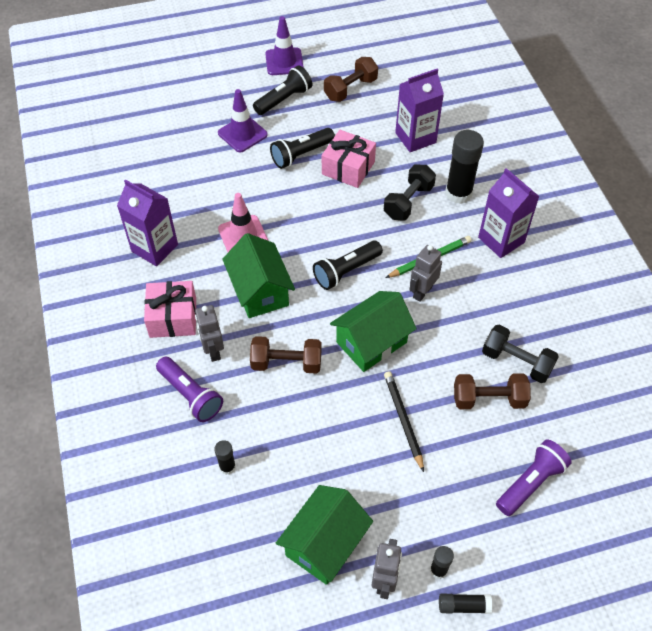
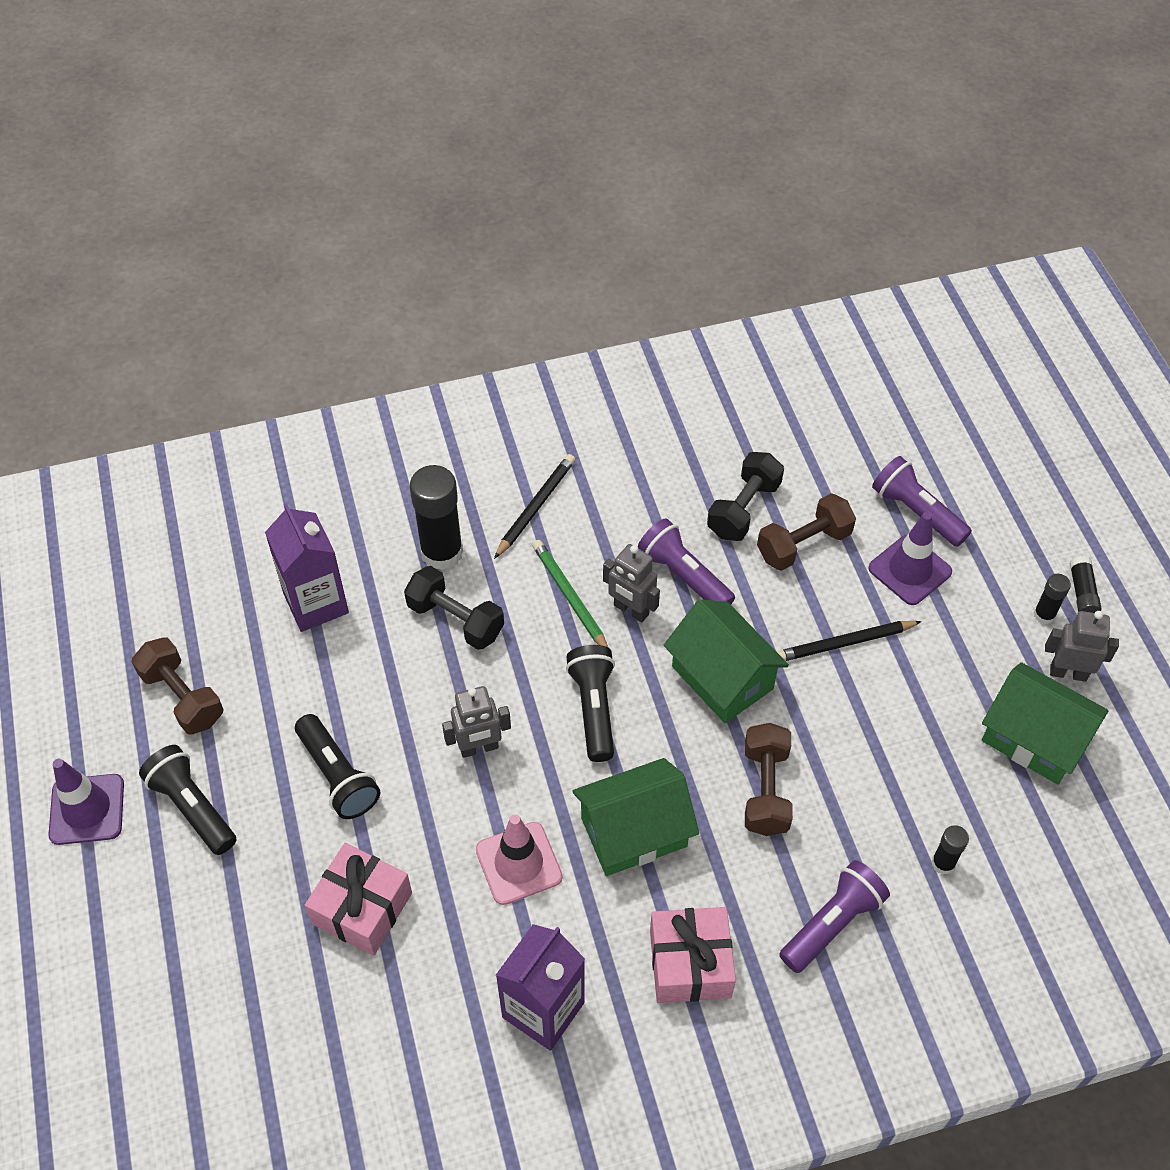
camera: 90 degrees left, 0 degrees up
(213, 350) = (750, 896): grey robot -> grey robot (479, 748)
(242, 134) = (275, 876): purple traffic cone -> purple traffic cone (909, 570)
(346, 271) = (593, 709): black flashlight -> black flashlight turned 150 degrees counterclockwise
(348, 168) = (376, 703): pink gift -> pink gift (362, 908)
(453, 322) = (683, 576): none -> purple flashlight
(489, 399) = (803, 544): brown dumbbell -> brown dumbbell turned 60 degrees clockwise
(501, 240) = (535, 507): purple carton -> black pencil

